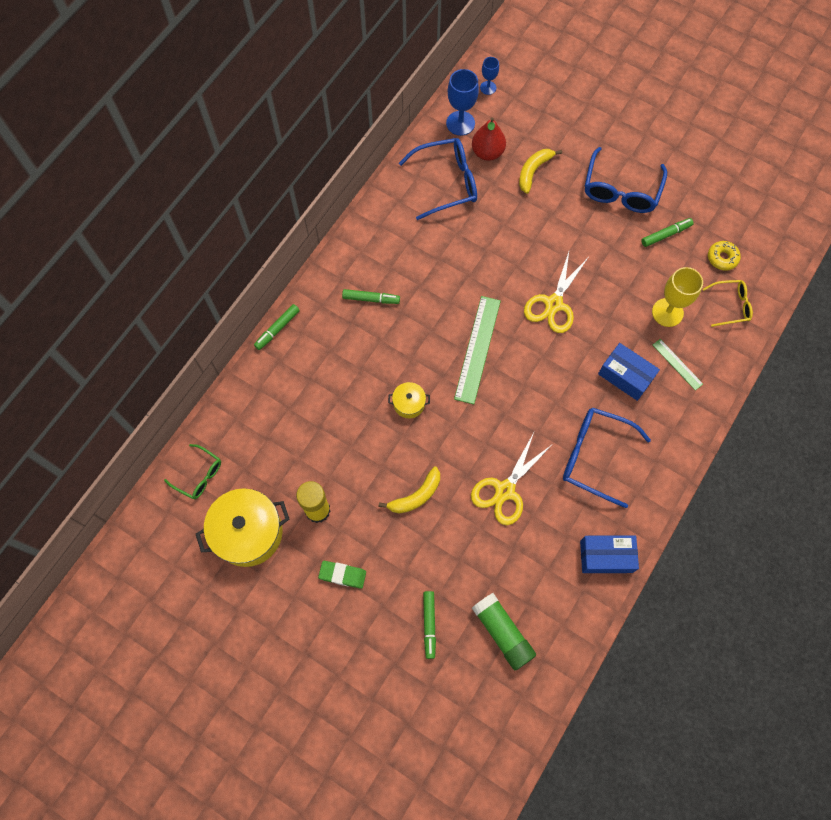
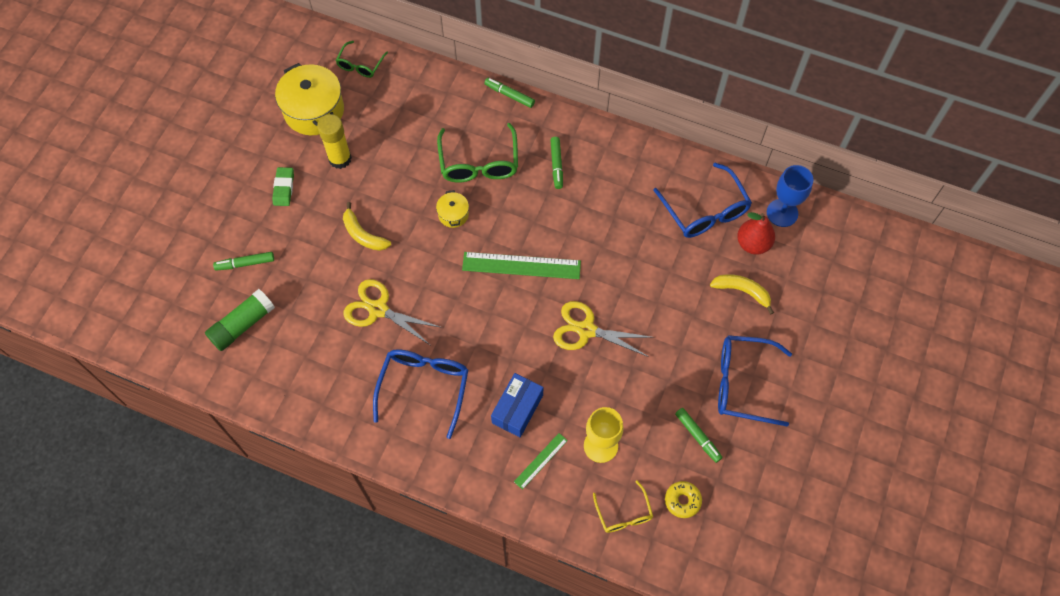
camera: 80 degrees right, 5 degrees down
(353, 370) = (479, 163): none -> green glasses
(488, 88) = (836, 233): blue goblet -> none
(606, 556) = (323, 408): blue box -> none

